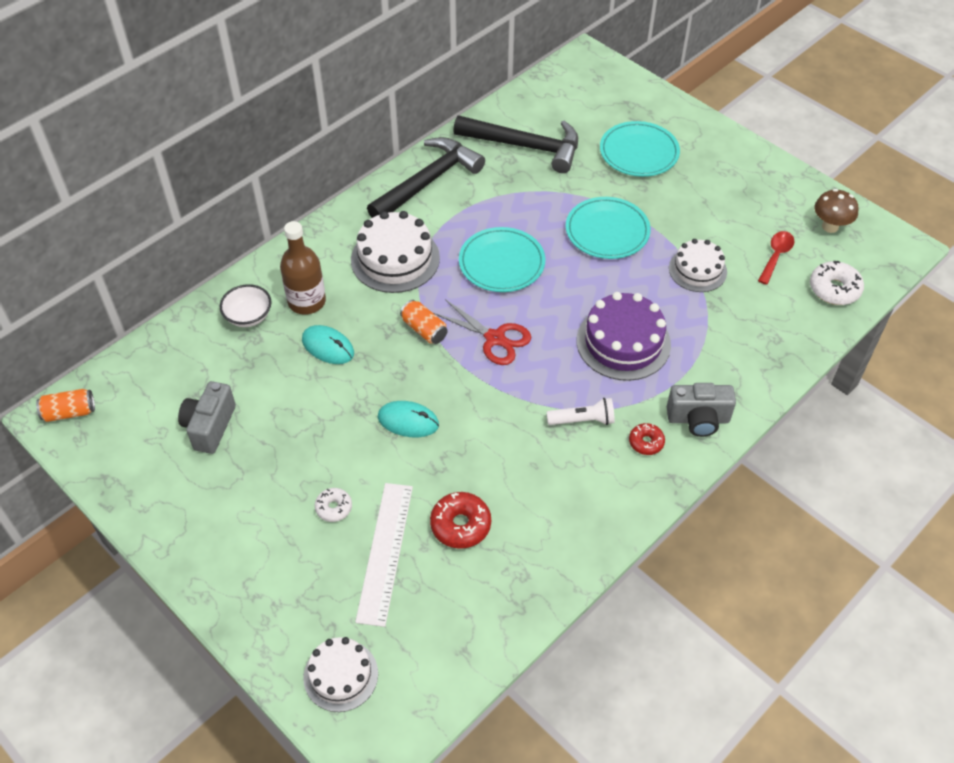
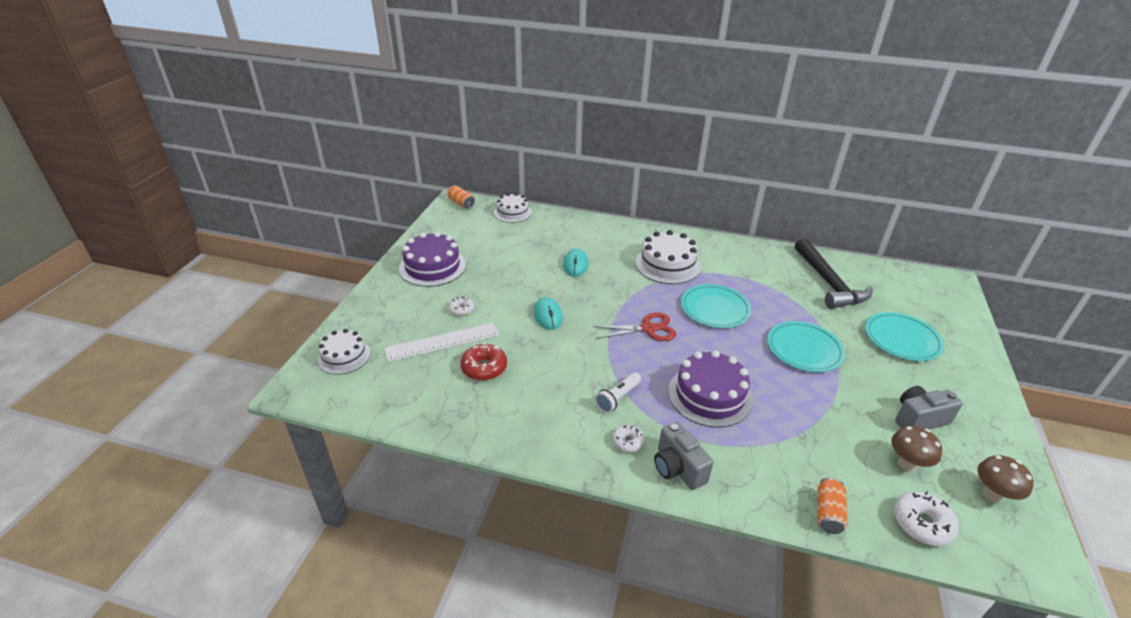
camera: 60 degrees right, 15 degrees down
(210, 427) = (485, 246): grey camera -> grey camera (918, 419)
(211, 507) = (432, 266): none -> purple cake
(248, 316) = (570, 230): white bowl -> none
(307, 301) = (601, 245): brown bottle -> none
(424, 329) = (625, 296): orange can -> orange can (828, 513)
(428, 182) = (744, 254): black hammer -> none
(495, 338) = (648, 329): red scissors -> red scissors turned 105 degrees counterclockwise
(582, 420) = (618, 398): white flashlight -> white flashlight turned 75 degrees clockwise
(646, 442) = (628, 442): red donut -> white donut
(697, 270) = (828, 415): white cake -> white cake (512, 212)
(776, 256) = (906, 464): red spoon -> brown mushroom

